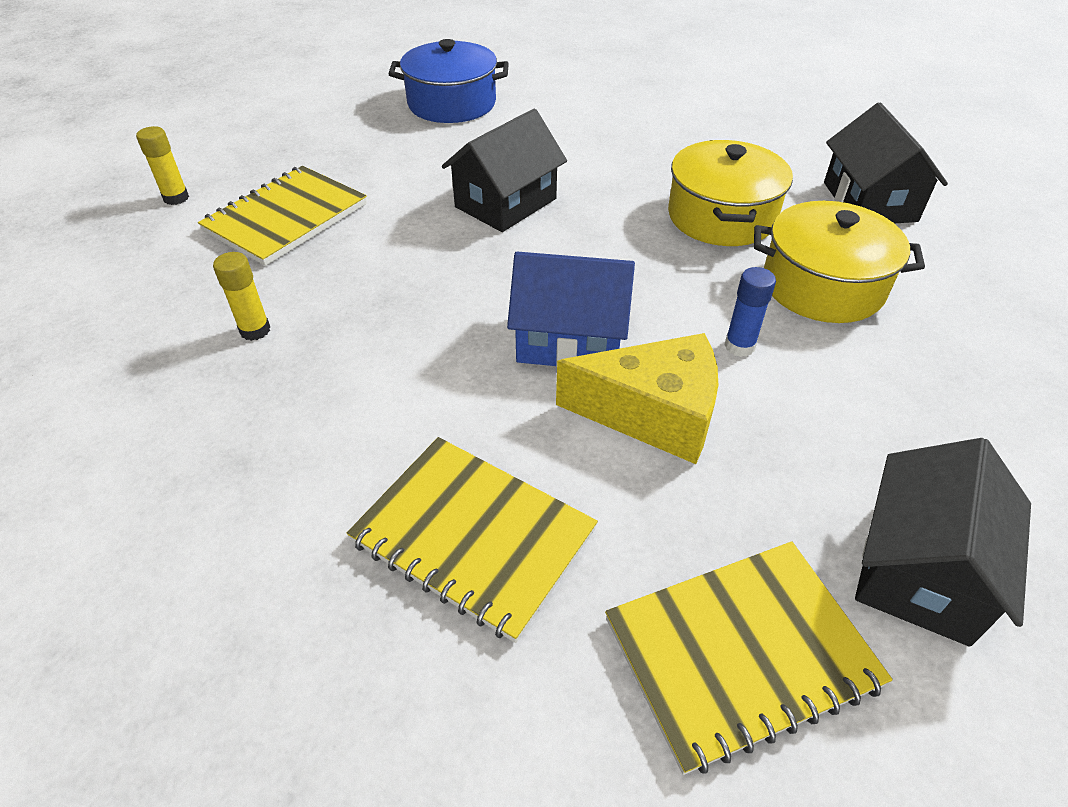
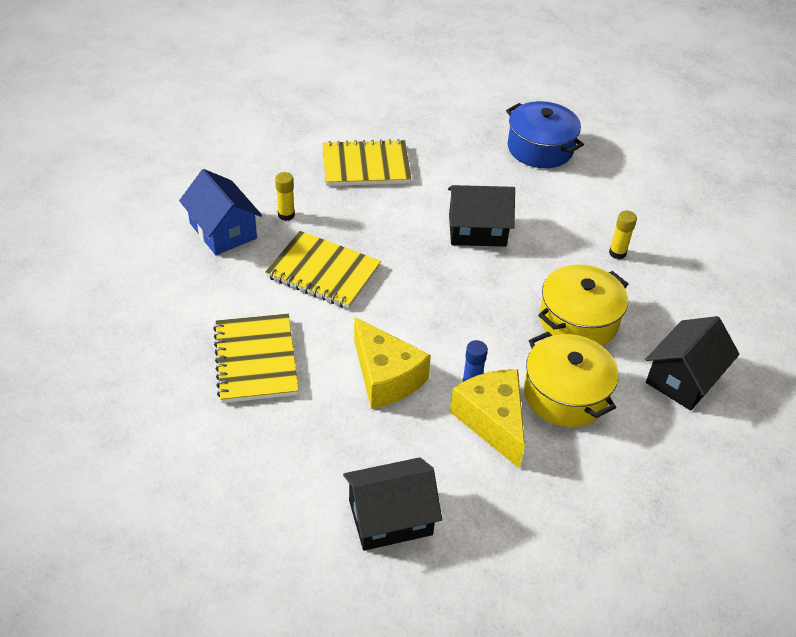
camera: 45 degrees right, 0 degrees up
(176, 198) = (333, 121): yellow glue stick -> yellow glue stick (617, 253)
(570, 339) = (402, 319): blue house -> blue house (223, 231)
(740, 653) = (284, 474): yellow notebook -> yellow notebook (323, 272)
(816, 365) = (492, 421): none -> yellow cheese

